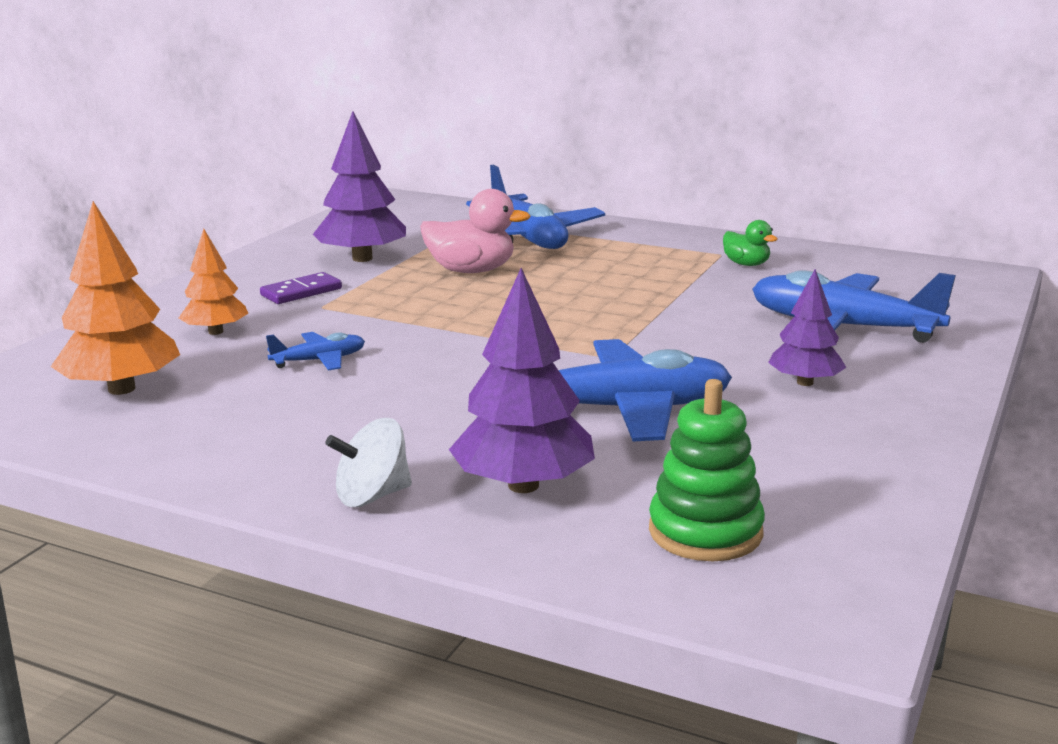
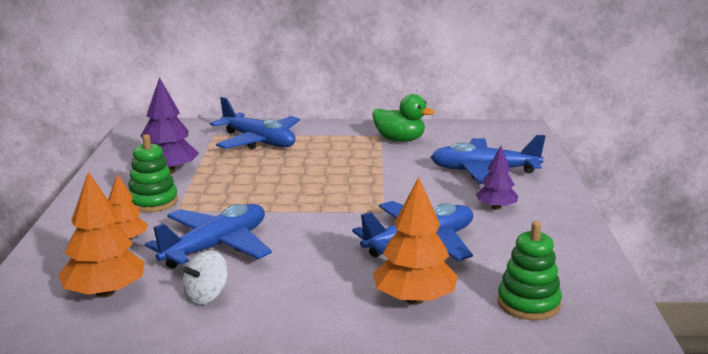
camera: 25 degrees left, 0 degrees up
(301, 292) = (153, 202): purple domino -> green stacking toy
(319, 361) = (216, 247): blue plane -> blue plane, size x2.11
(372, 496) = (339, 326): white spinning top -> white spinning top (206, 296)
(471, 271) = (247, 169): pink duck -> none
(523, 485) = (414, 299): purple tree -> orange tree
(746, 264) = (400, 140): green duck -> green duck, size x1.72

